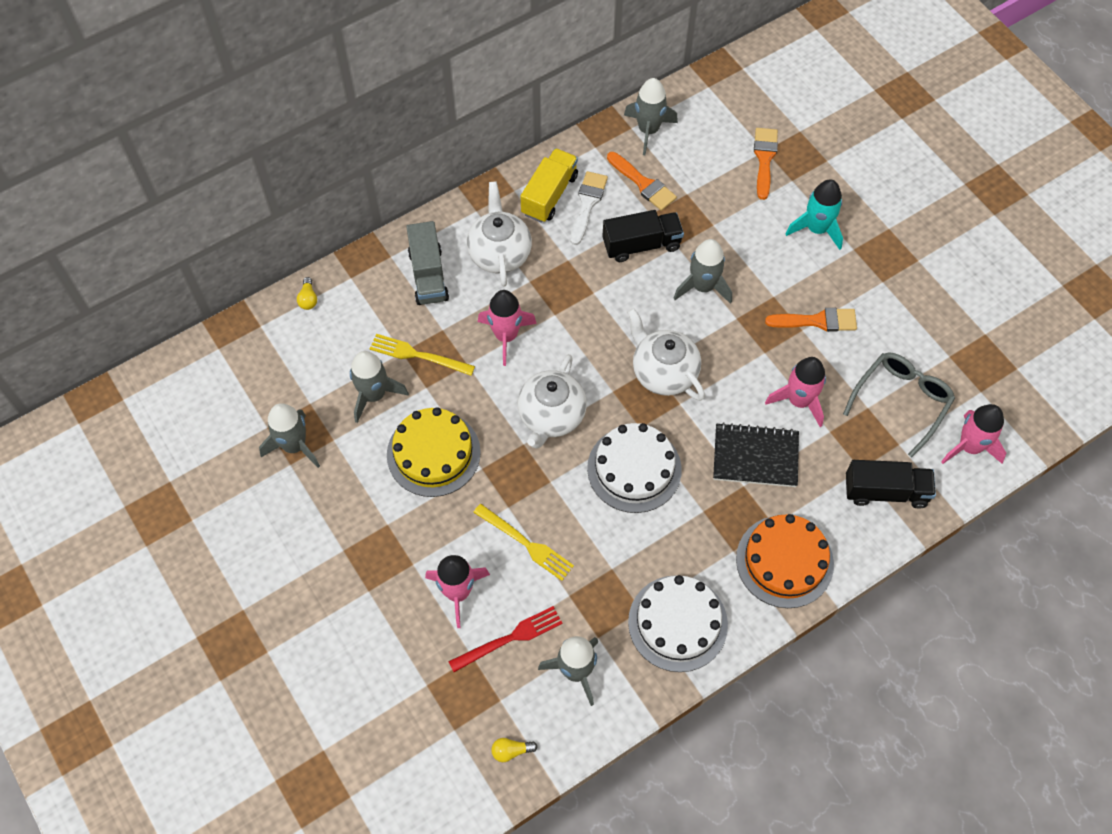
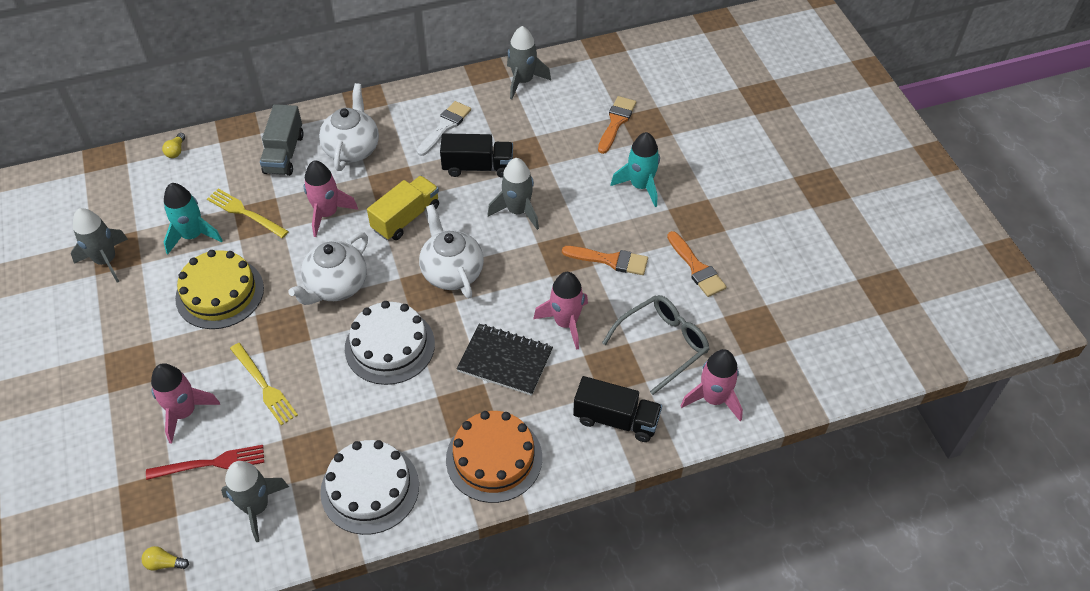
camera: 15 degrees right, 10 degrees down
(374, 395) = (192, 236): grey rocket -> turquoise rocket
(549, 195) = (416, 113): yellow truck -> yellow truck (406, 218)
(643, 184) = (500, 120): orange brush -> orange brush (696, 268)

